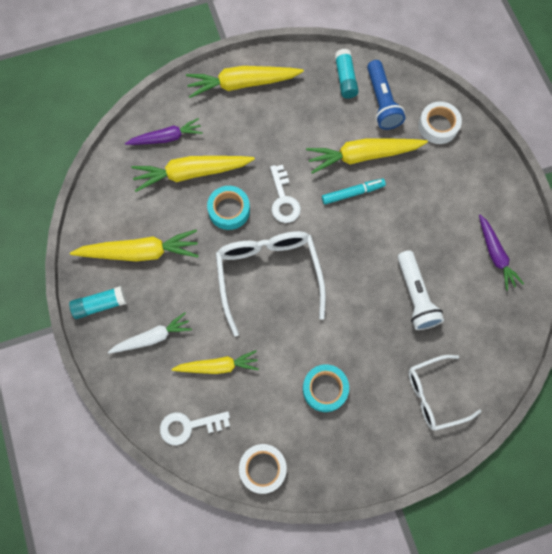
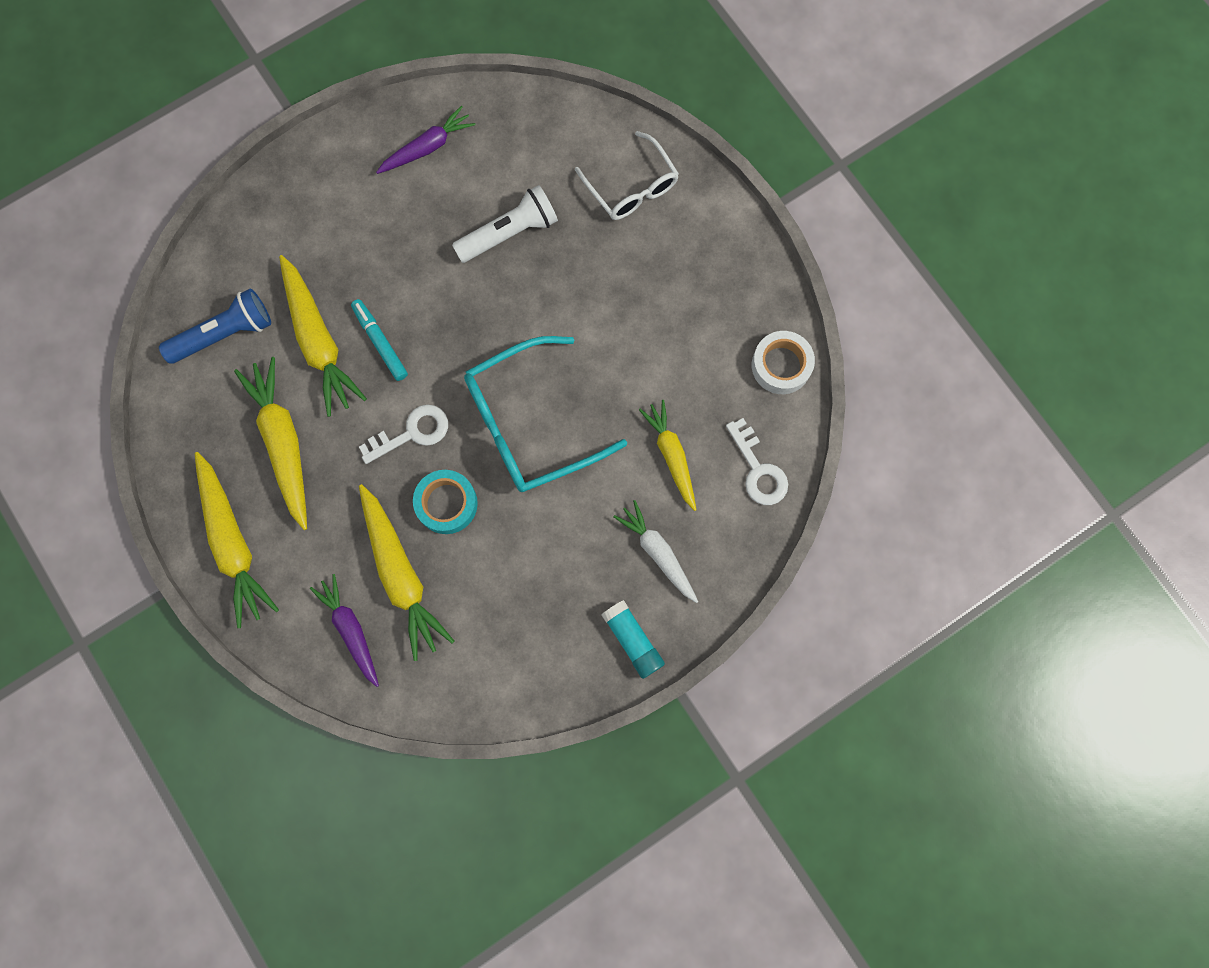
camera: 105 degrees left, 5 degrees up
(140, 252) = (541, 609): yellow carrot -> yellow carrot (283, 443)
(268, 275) = (530, 423): white glasses -> turquoise glasses
(325, 389) = (662, 316): turquoise tape -> none
(345, 79) = (194, 394): turquoise glue stick -> none
(438, 126) = (248, 251): white tape -> none

